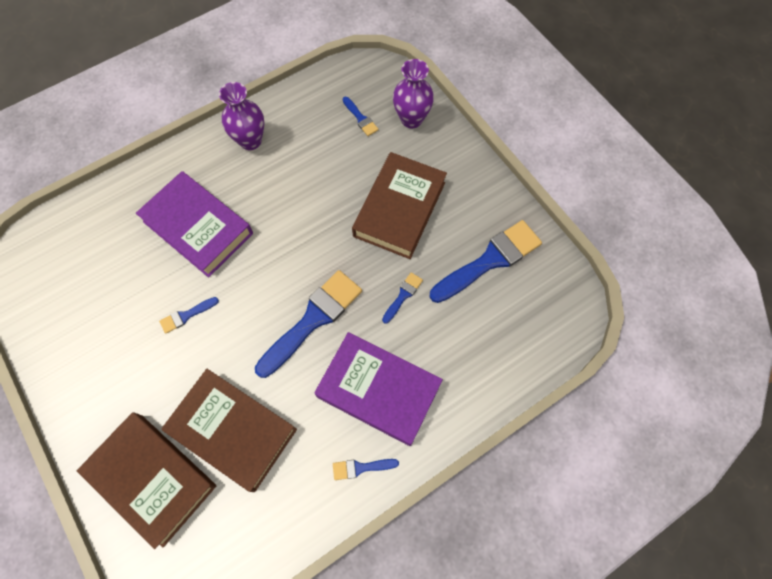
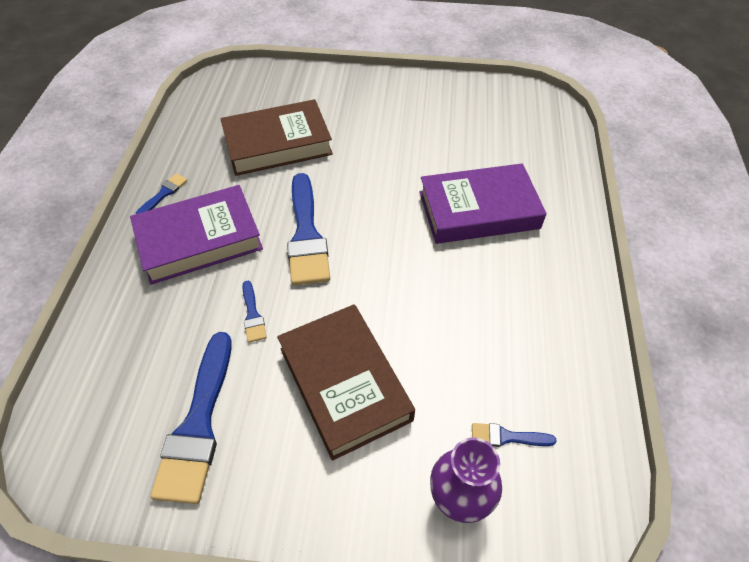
camera: 130 degrees right, 15 degrees down
(152, 478) = (295, 95): brown book -> none
(186, 315) = (397, 163): blue brush -> none
(250, 141) = (556, 304): purple vase -> none

